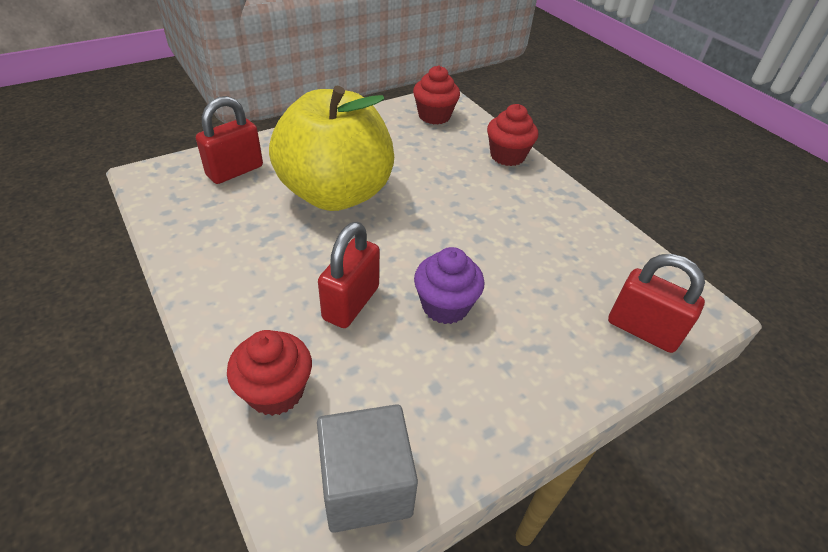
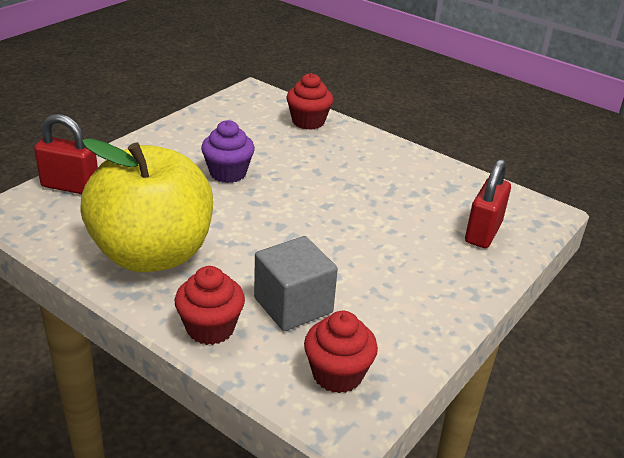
camera: 160 degrees right, 10 degrees down
(336, 193) = (372, 233): yellow apple -> yellow apple (152, 254)
(351, 303) = (296, 163): red padlock -> none
(366, 485) = (238, 104): grey cube -> grey cube (293, 305)

